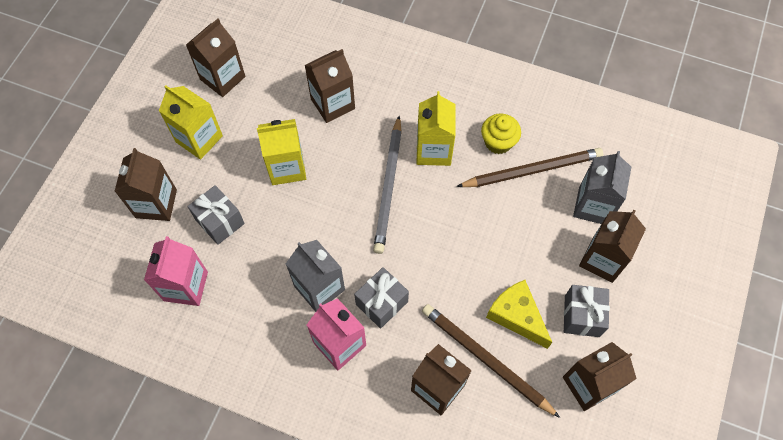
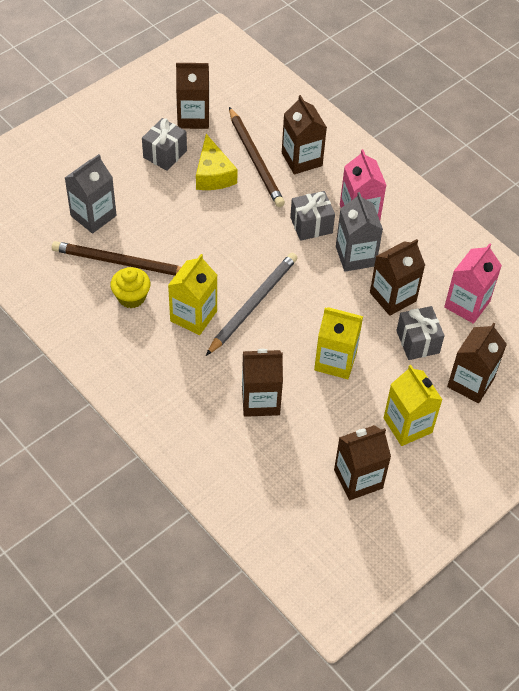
camera: 155 degrees left, 10 degrees down
(602, 259) = (119, 179): brown carton -> brown carton (393, 297)

